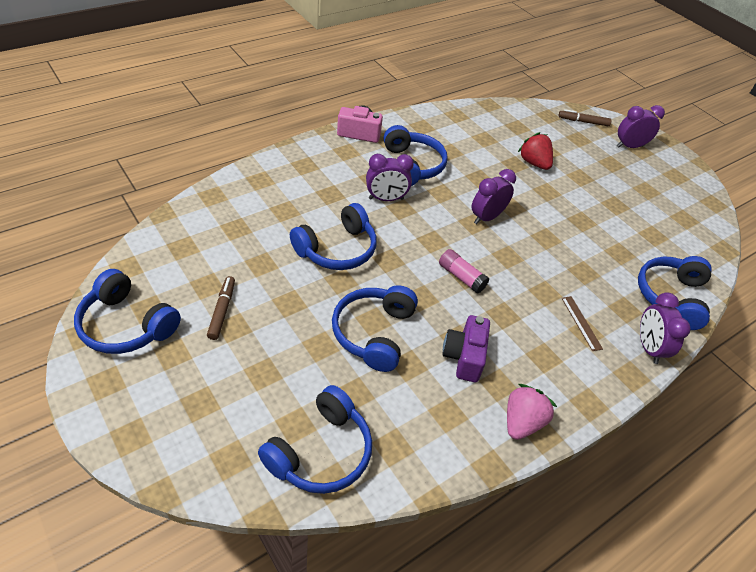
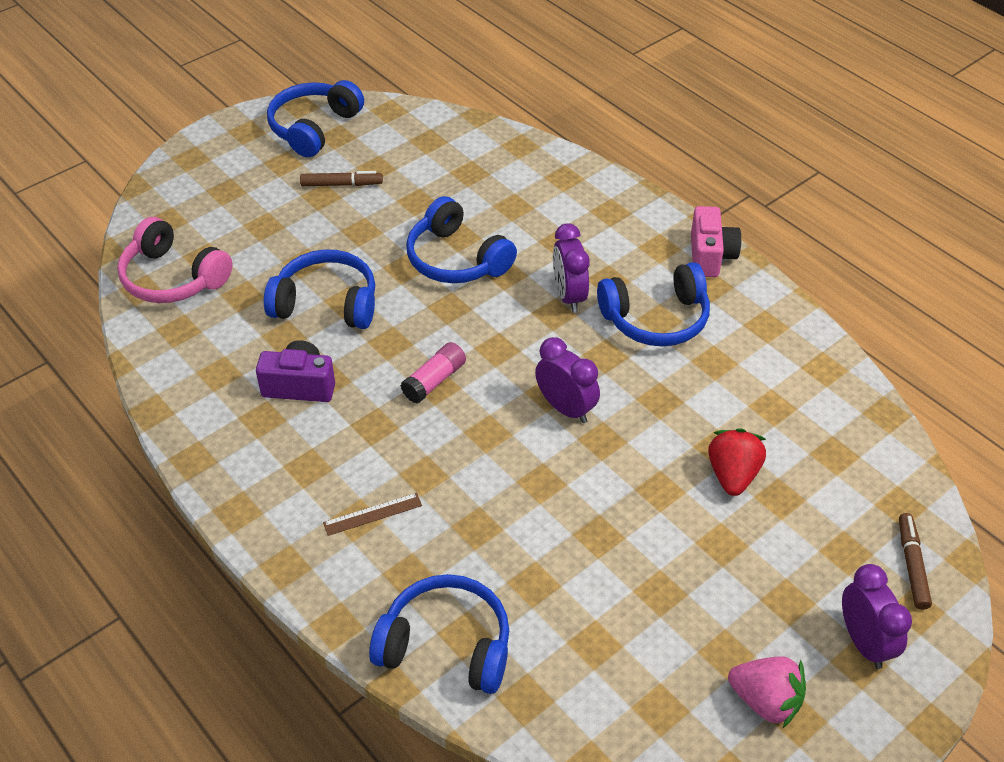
camera: 90 degrees right, 0 degrees up
(321, 452) = (173, 278): blue headphones -> pink headphones
(522, 422) = (209, 440): pink strawberry -> pink strawberry (765, 701)
(534, 163) = (732, 475): red strawberry -> red strawberry turned 45 degrees counterclockwise
(648, 347) = (337, 595): purple clock -> none

